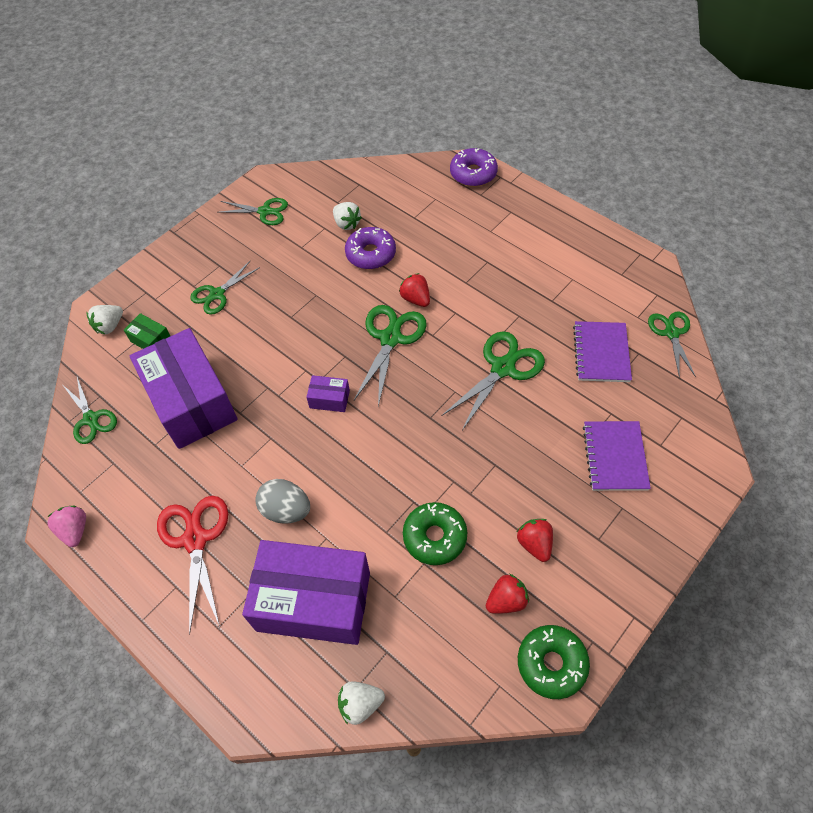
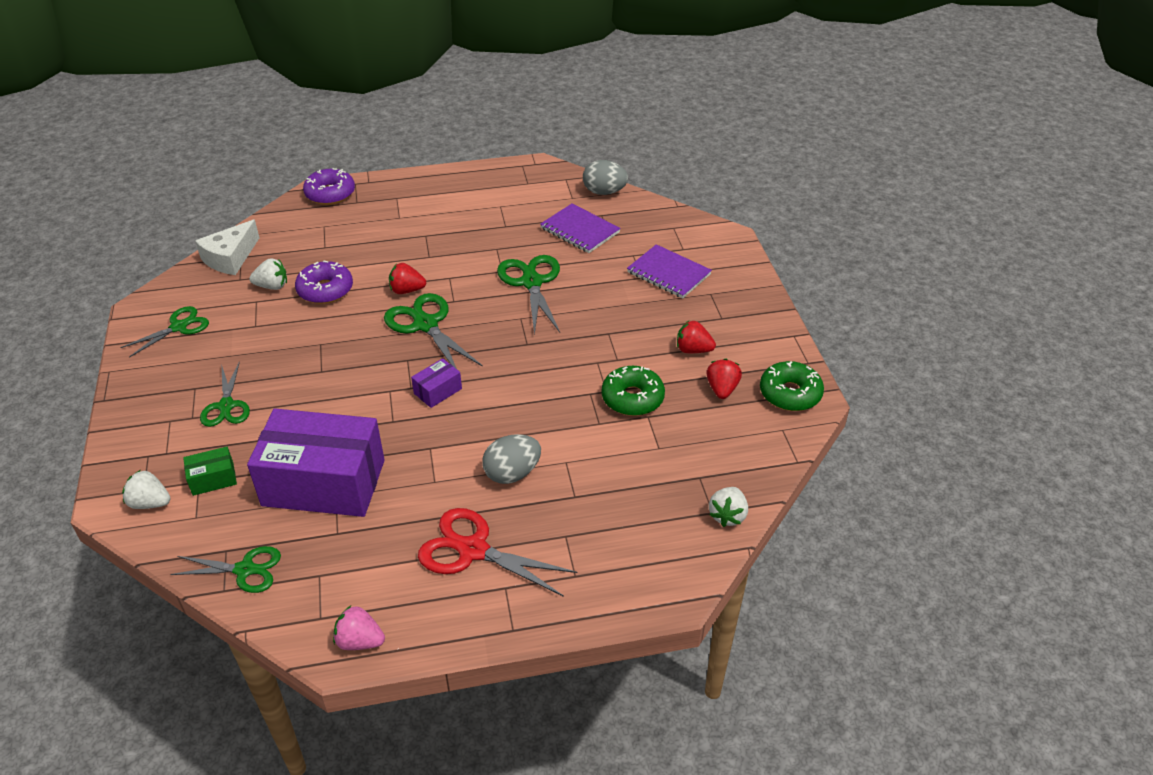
camera: 55 degrees left, 15 degrees down
(110, 326) = (150, 503): white strawberry -> white strawberry turned 120 degrees clockwise
(313, 601) = (614, 499): purple box -> none
(352, 180) = (230, 258): none -> white cheese
(671, 333) = (604, 192): green scissors -> grey egg

